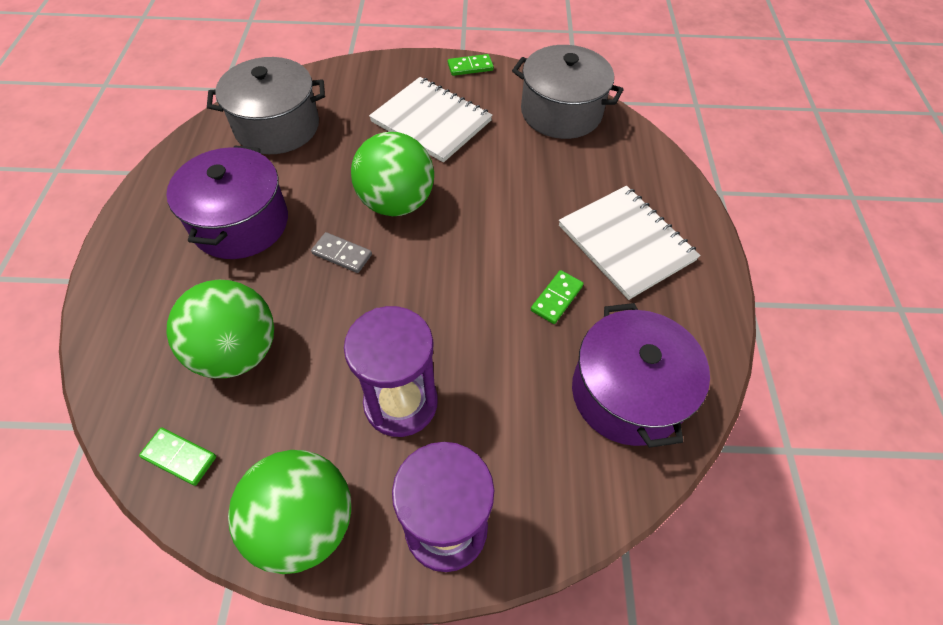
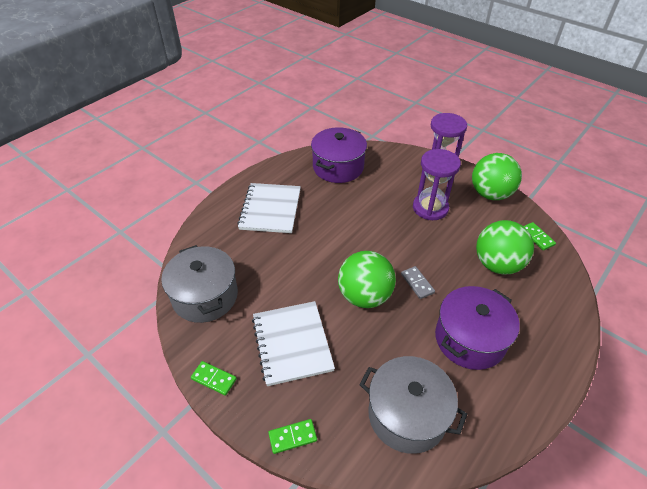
camera: 140 degrees left, 10 degrees down
(557, 298) = (329, 207): green domino -> green domino (292, 437)

